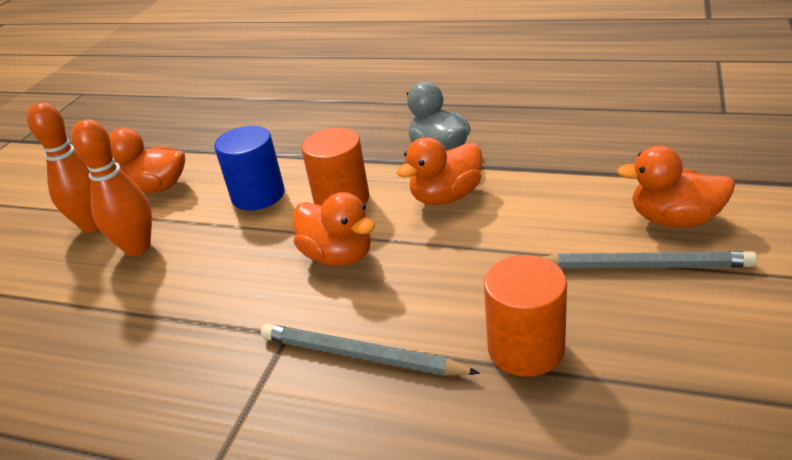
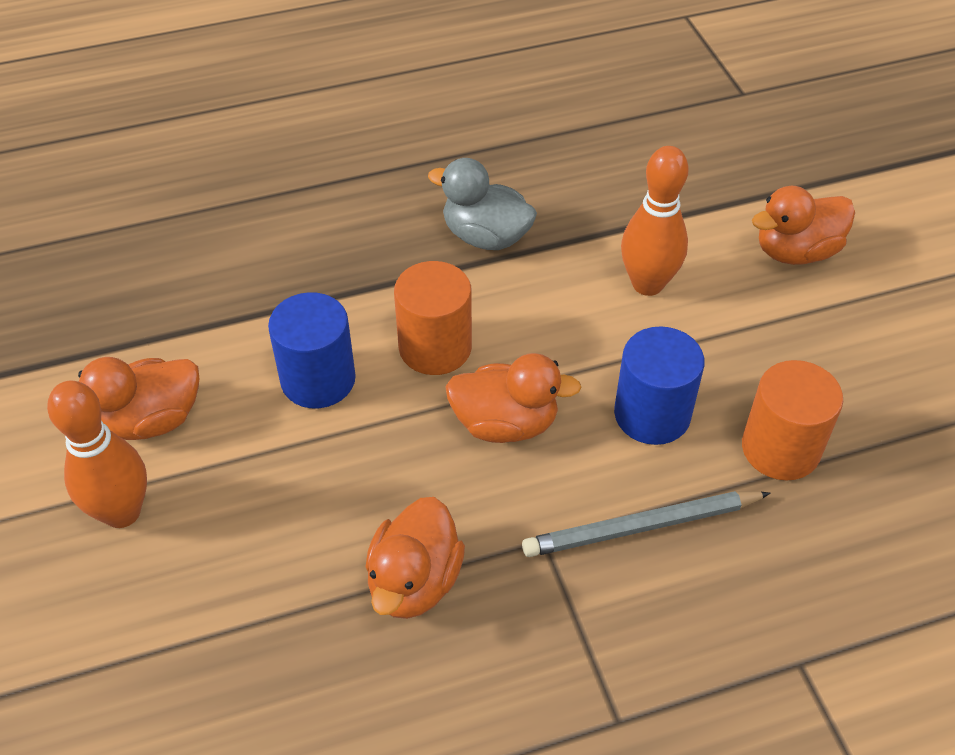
camera: 40 degrees left, 15 degrees up
(137, 247) = (231, 517): orange bowling pin -> orange bowling pin (647, 284)
(444, 287) = (652, 414): none -> blue cylinder
(446, 197) = (553, 300): orange duck -> orange duck (414, 581)
(643, 266) = (808, 316): grey pencil -> none

